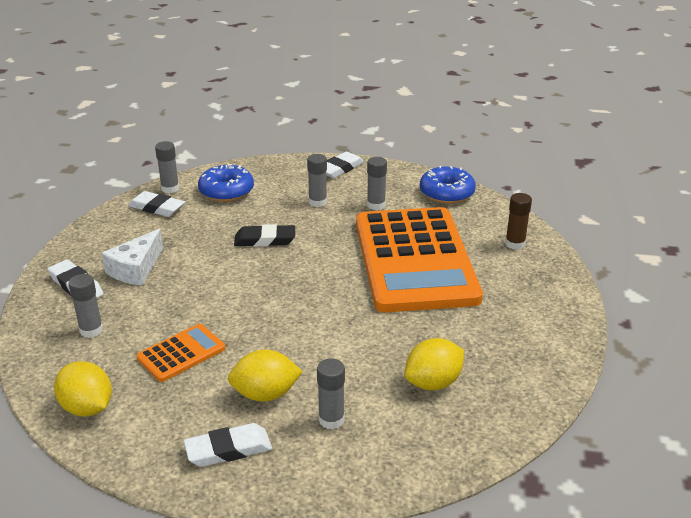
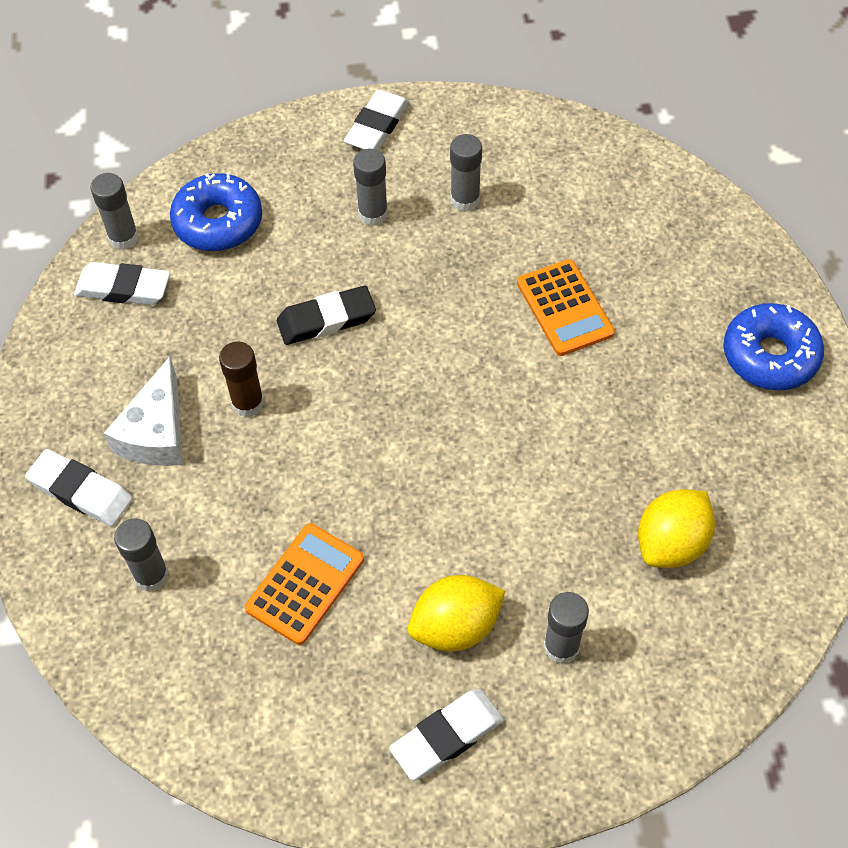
camera: 15 degrees left, 25 degrees up
(87, 408) = (220, 720): yellow lemon -> none
(414, 260) = (564, 308): orange calculator -> orange calculator, size x0.41
(446, 193) = (562, 146): blue donut -> blue donut (770, 355)
(515, 244) = (697, 237): brown glue stick -> brown glue stick (248, 403)

